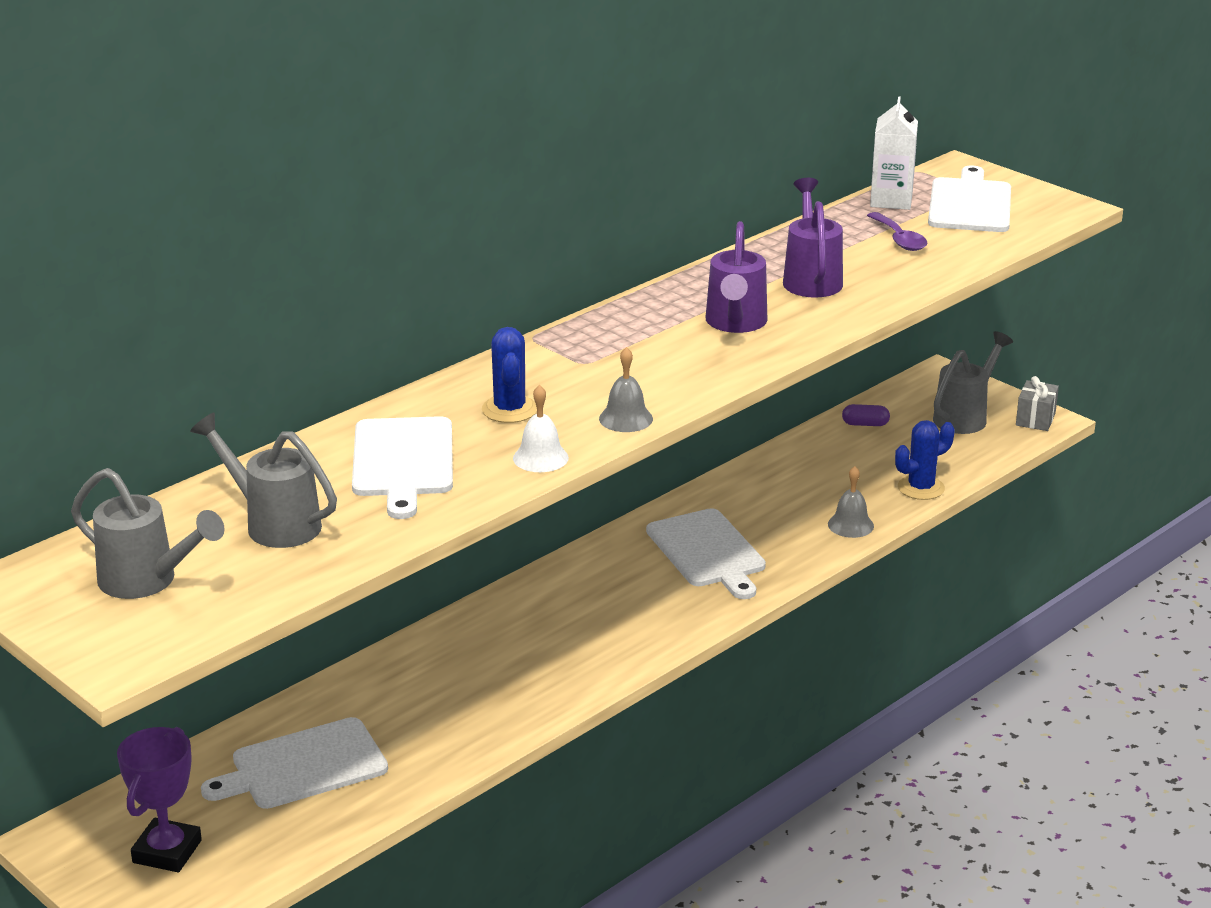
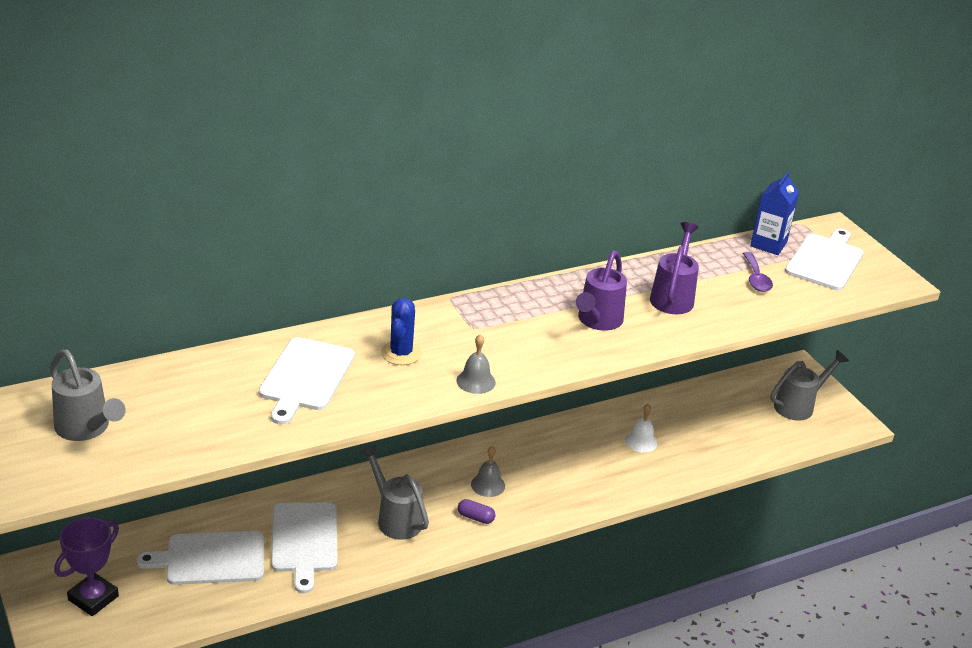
camera: 15 degrees right, 5 degrees up
(274, 523) = (193, 405): grey watering can -> grey watering can (395, 518)
(540, 458) = (399, 398): white bell -> white bell (641, 441)
(707, 552) = (561, 467): white cutting board -> white cutting board (304, 540)
(850, 525) = (672, 472): grey bell -> grey bell (488, 485)
(865, 424) = (723, 393): purple capsule -> purple capsule (475, 517)
(891, 200) = (768, 244): white carton -> blue carton
(921, 488) = (737, 455): blue cactus -> none
(1035, 419) = (850, 421): grey gift -> none

